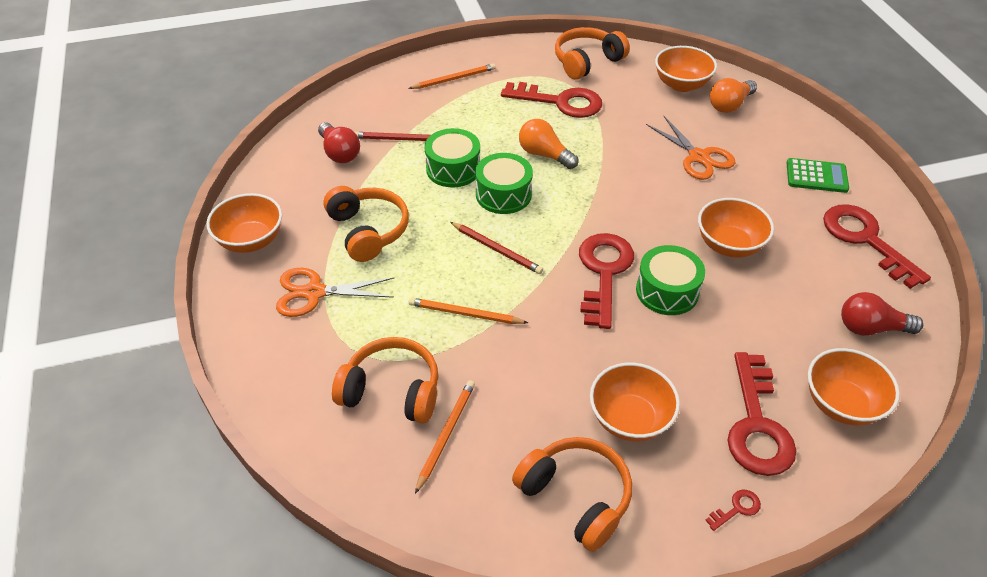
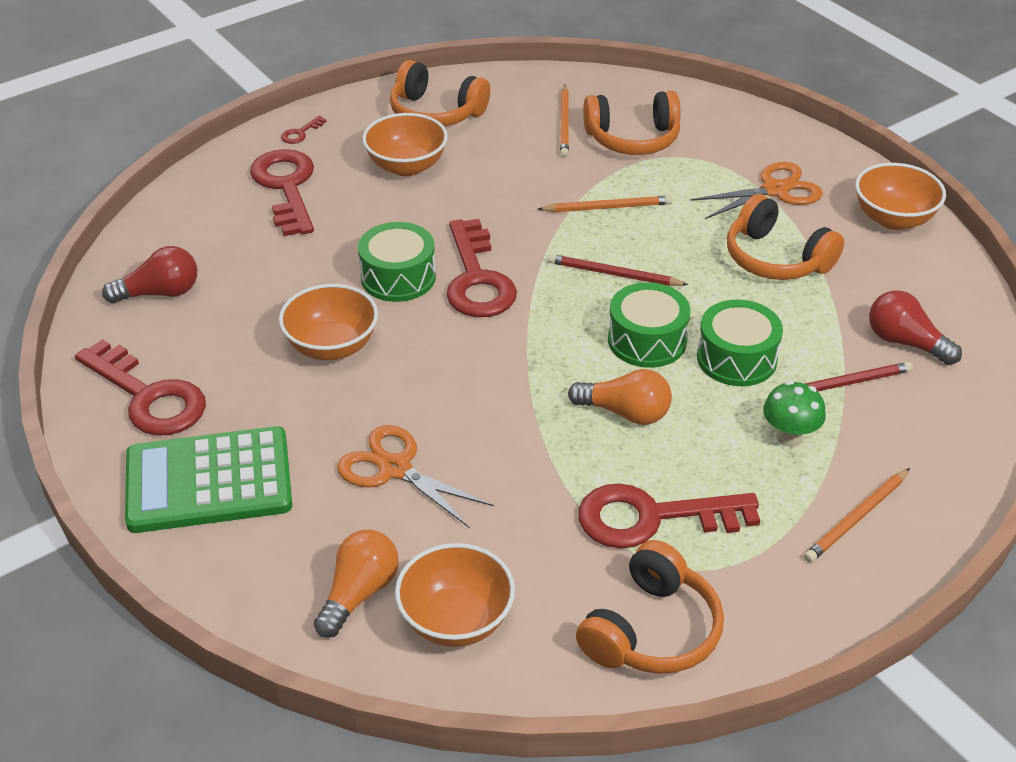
camera: 160 degrees right, 5 degrees down
(457, 120) = (789, 437): none -> green mushroom
(816, 176) = (209, 481): green calculator -> green calculator, size x1.75
(841, 404) = (202, 219): orange bowl -> none

